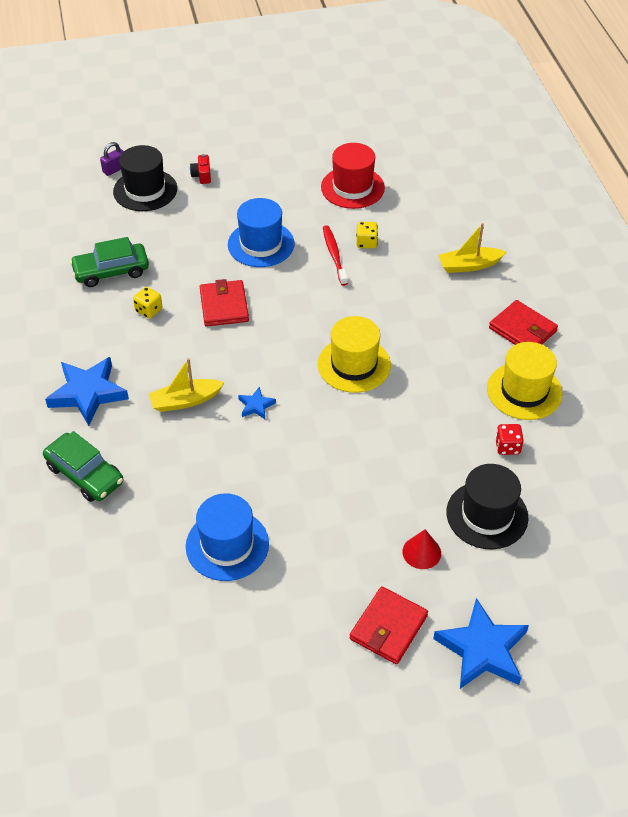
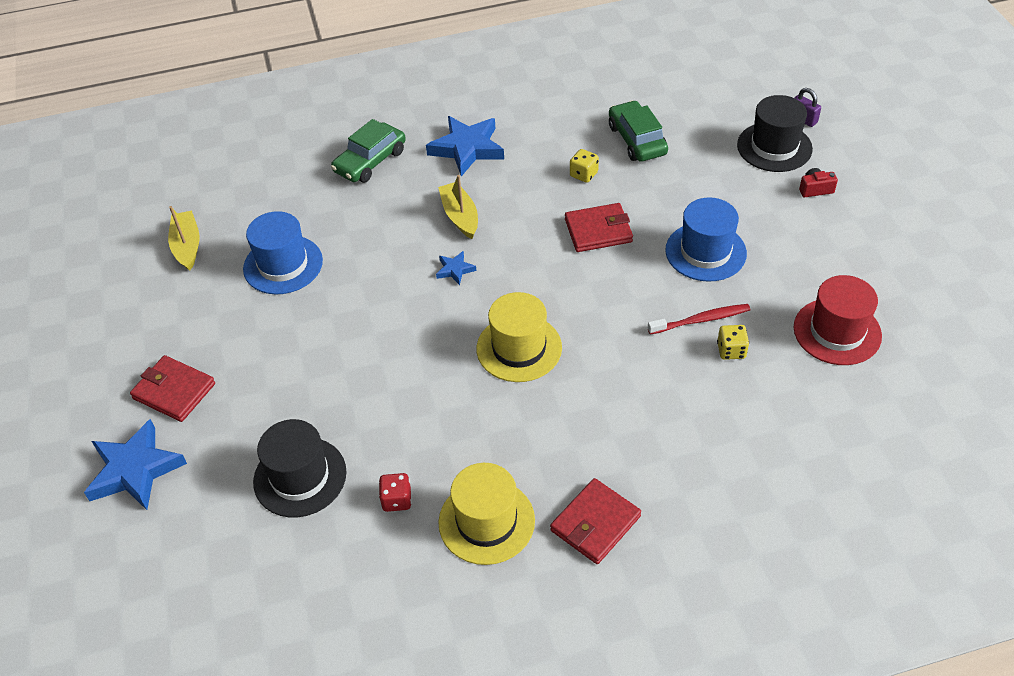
camera: 90 degrees right, 0 degrees up
(421, 552) = (257, 417): red cone -> none
(469, 265) = (710, 463): yellow boat -> yellow boat (187, 246)

